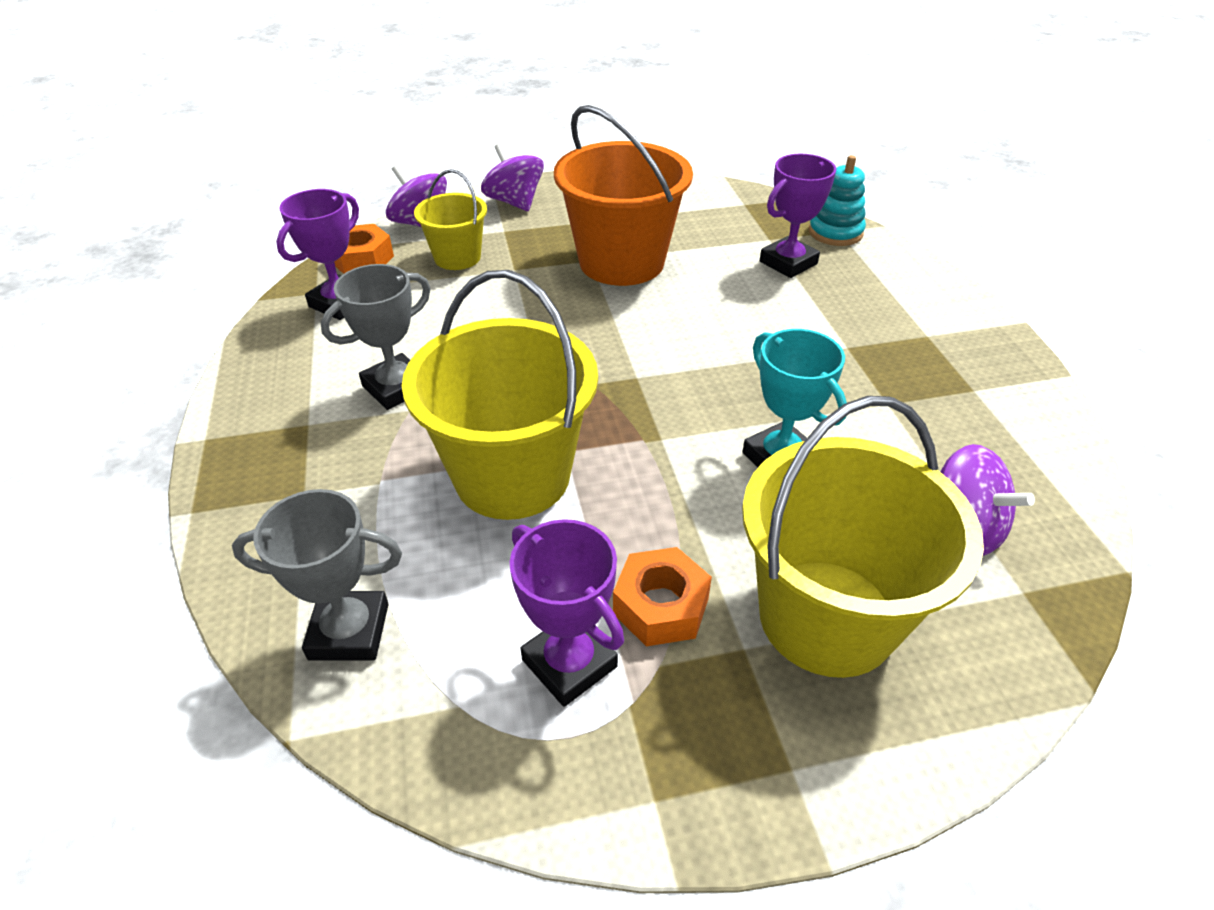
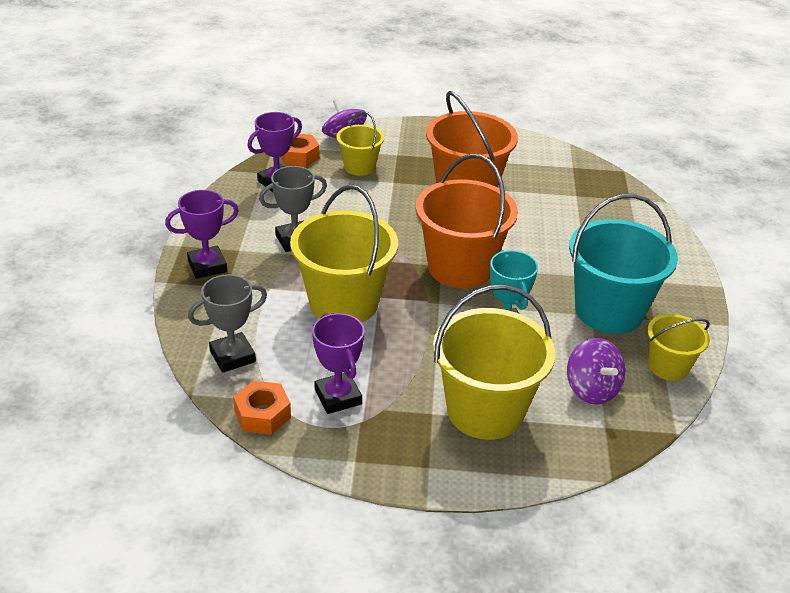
camera: 15 degrees right, 5 degrees down
(349, 631) = (232, 356): grey trophy -> grey trophy turned 45 degrees counterclockwise
(514, 202) = (412, 135): purple spinning top -> none
(660, 606) = (397, 384): orange nut -> orange nut (262, 414)
(666, 374) = (460, 267): none -> orange bucket
(788, 263) = (580, 214): purple trophy -> purple trophy (207, 266)
(835, 232) = (626, 200): turquoise stacking toy -> none
(908, 392) = (609, 311): none -> turquoise bucket
(1042, 460) = (668, 367): none -> yellow bucket

